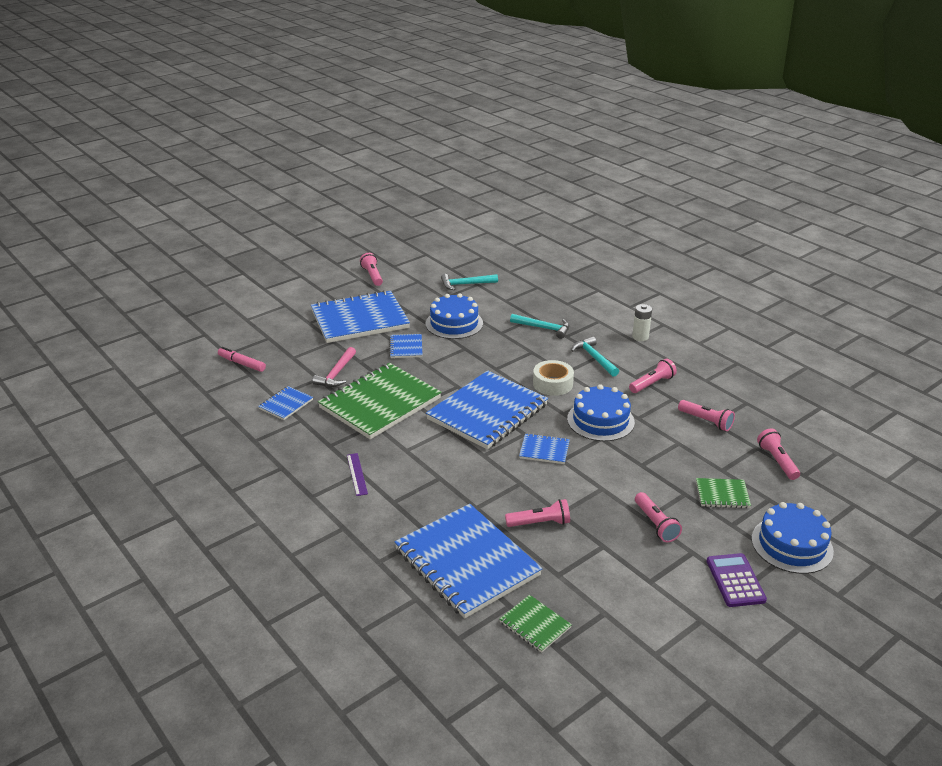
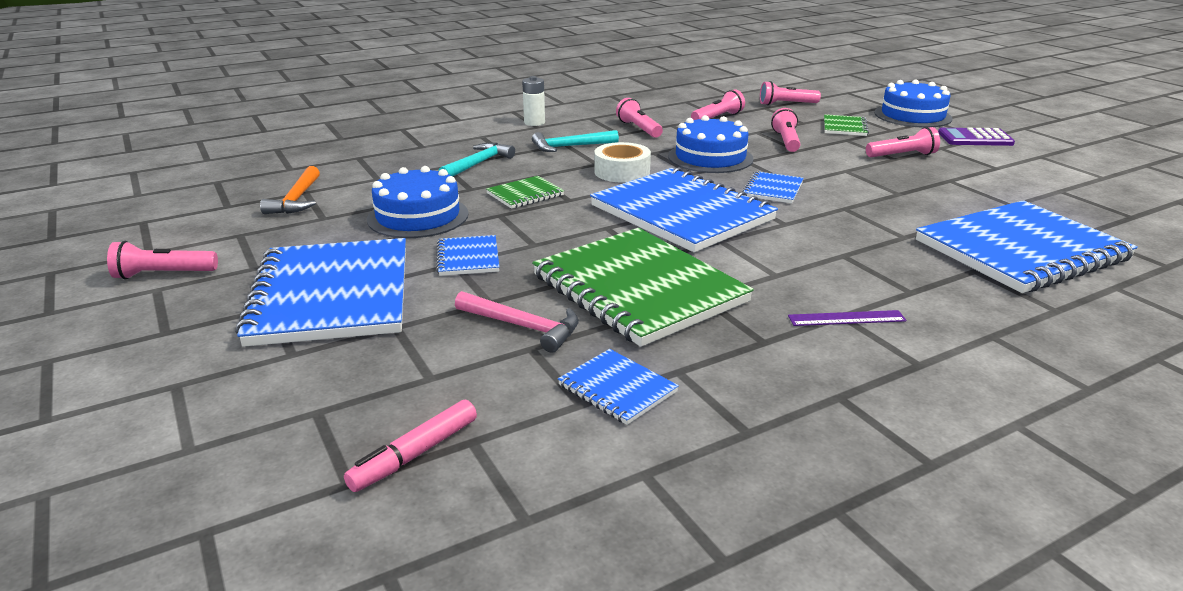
camera: 80 degrees left, 5 degrees down
(406, 347) = (468, 258): blue notebook -> blue notebook turned 75 degrees clockwise
(466, 284) = (297, 199): turquoise hammer -> orange hammer
(535, 625) = (1107, 223): green notebook -> green notebook (525, 194)
(540, 523) = (922, 204): pink flashlight -> pink flashlight (786, 141)

